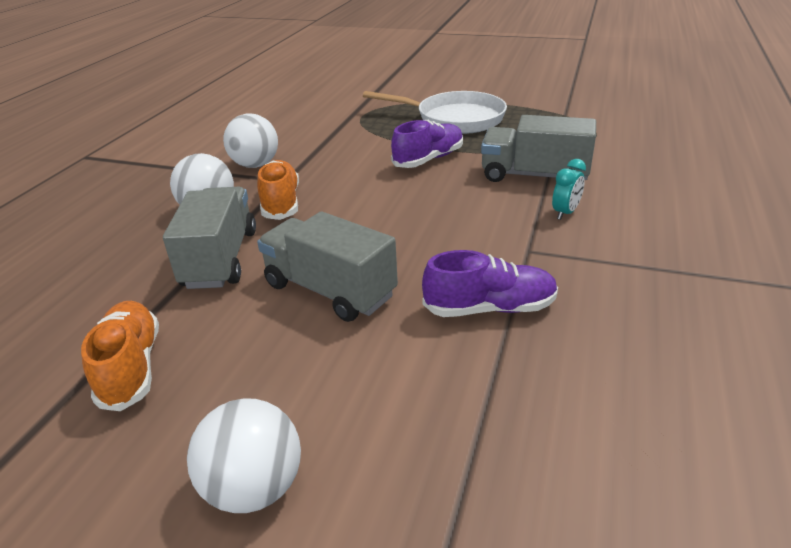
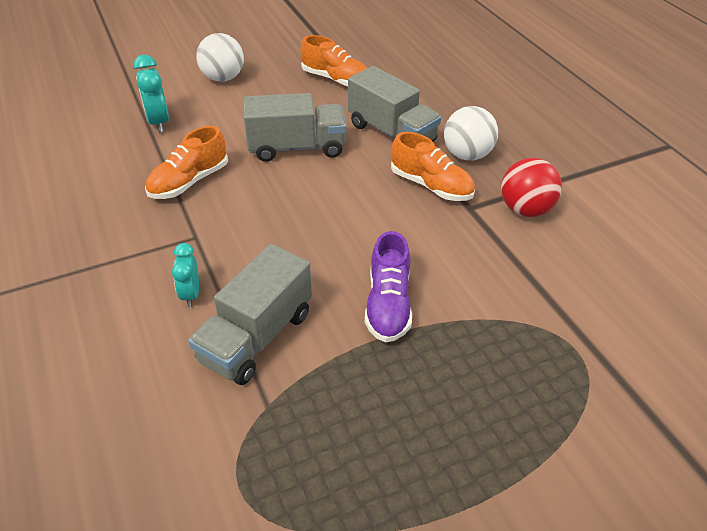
camera: 135 degrees right, 10 degrees up
(255, 165) = (525, 209): white ball -> red ball
(454, 119) = (459, 413): white pan -> none
(456, 435) = (158, 122): none -> turquoise clock
(490, 308) = (189, 182): purple shoe -> orange shoe
(534, 176) = (256, 337): grey truck -> grey truck turned 150 degrees clockwise

